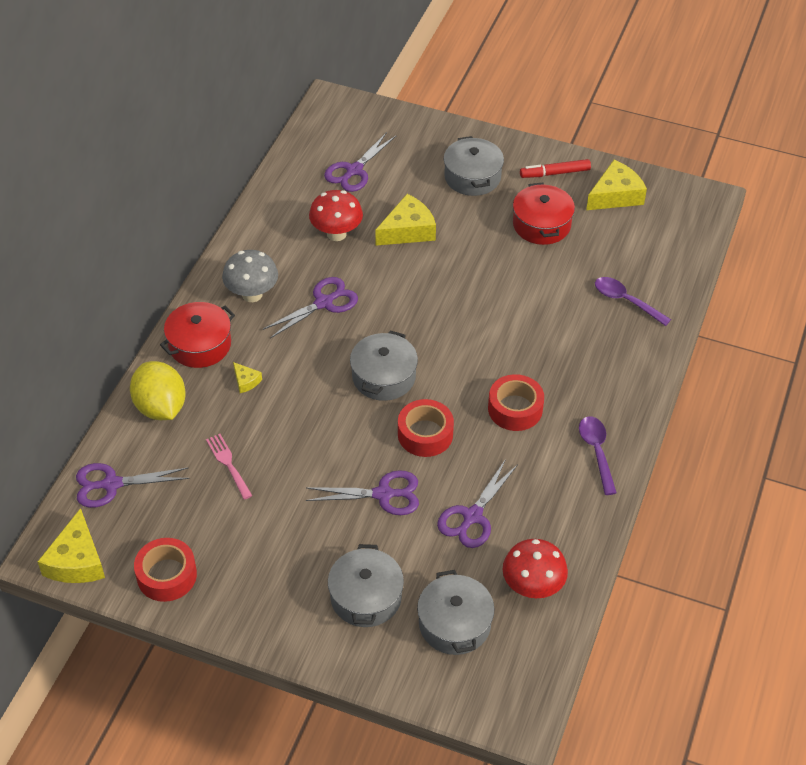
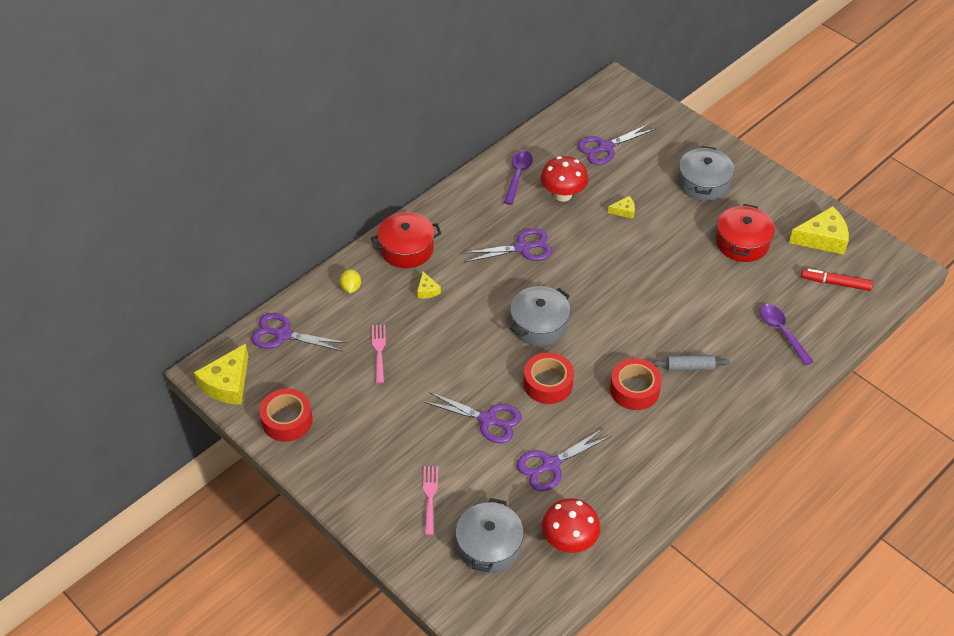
camera: 25 degrees right, 0 degrees up
(160, 407) = (351, 288): yellow lemon -> yellow lemon, size x0.47
(252, 294) = (468, 222): grey mushroom -> none
(366, 597) = (430, 496): grey pot -> pink fork
(408, 230) = (624, 211): yellow cheese -> yellow cheese, size x0.49
(555, 173) = (778, 202): red marker -> red marker (835, 283)
(557, 366) = (690, 367): none -> grey rolling pin
(596, 452) = (685, 450): purple spoon -> purple spoon (518, 175)

